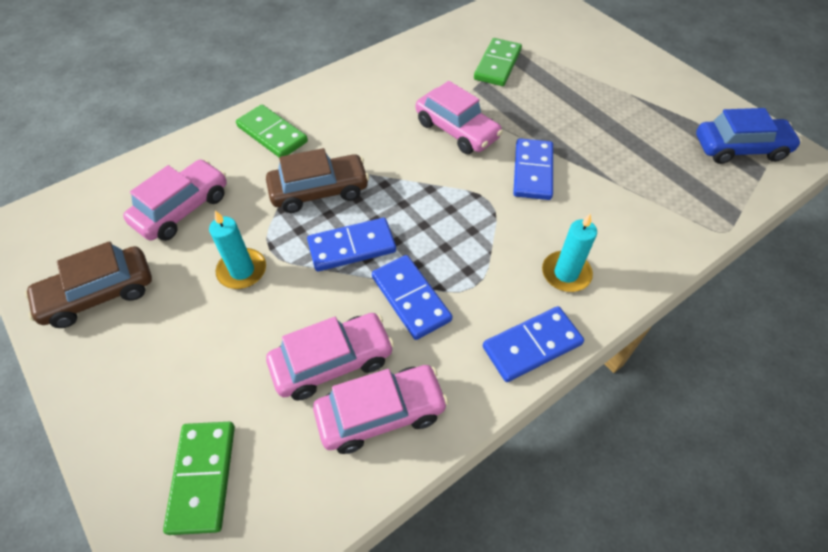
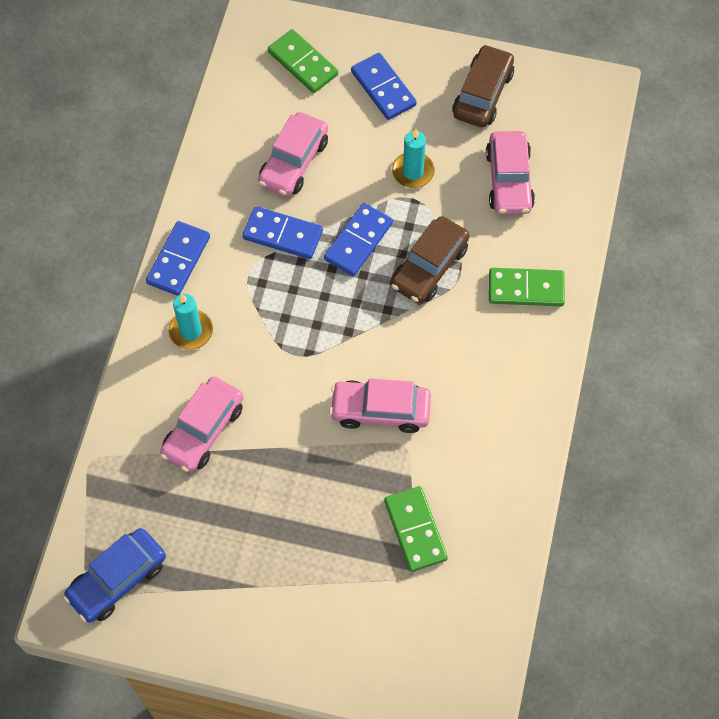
camera: 140 degrees right, 10 degrees up
(381, 413) = (238, 156): pink car -> pink car (203, 430)
(532, 171) = (281, 411): blue domino -> blue domino (383, 88)

